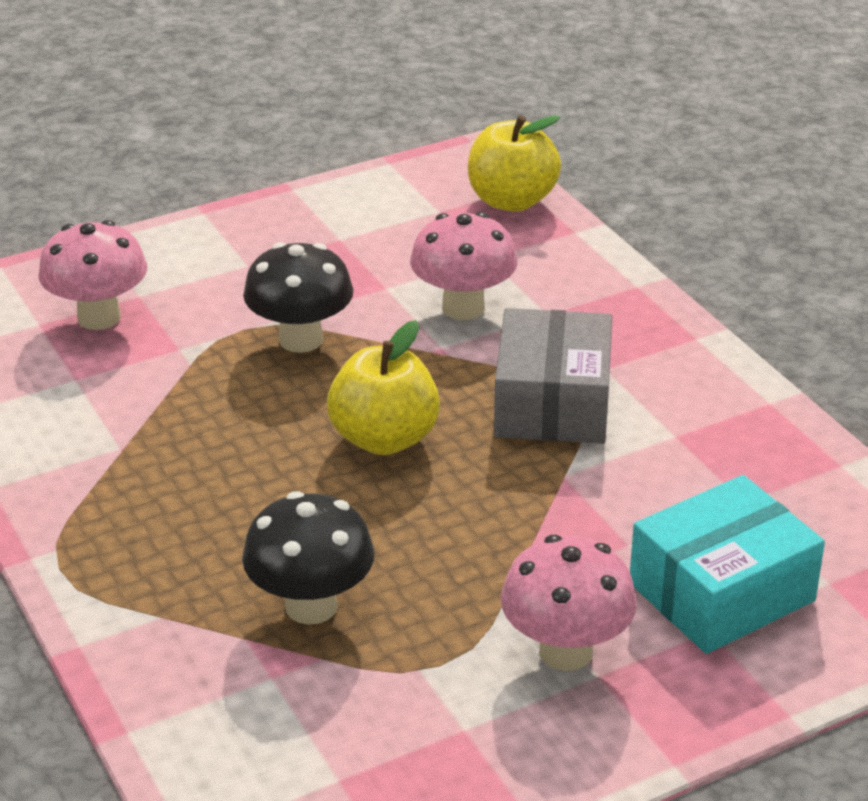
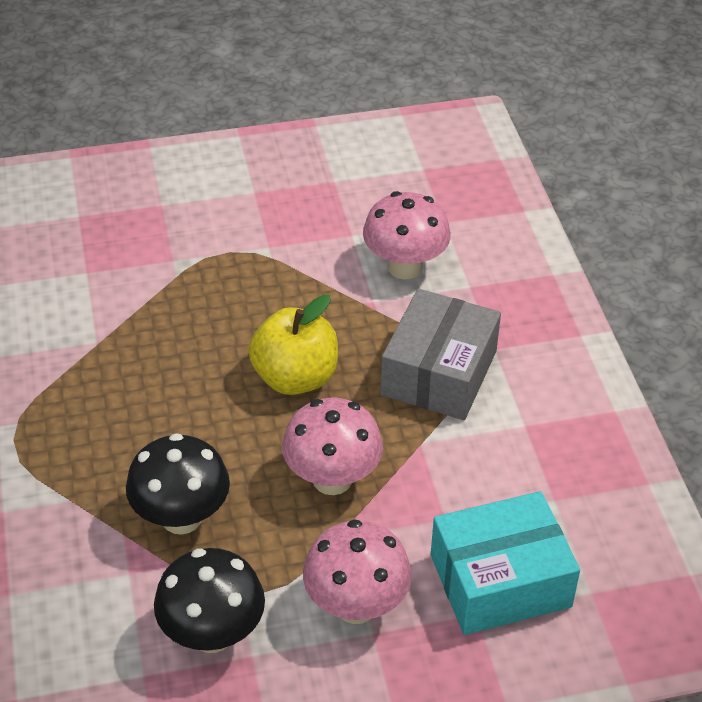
camera: 15 degrees right, 10 degrees up
(99, 317) = (124, 219): pink mushroom -> pink mushroom (332, 479)
(301, 340) = (267, 271): black mushroom -> black mushroom (212, 634)
(512, 201) = (485, 171): yellow apple -> none

